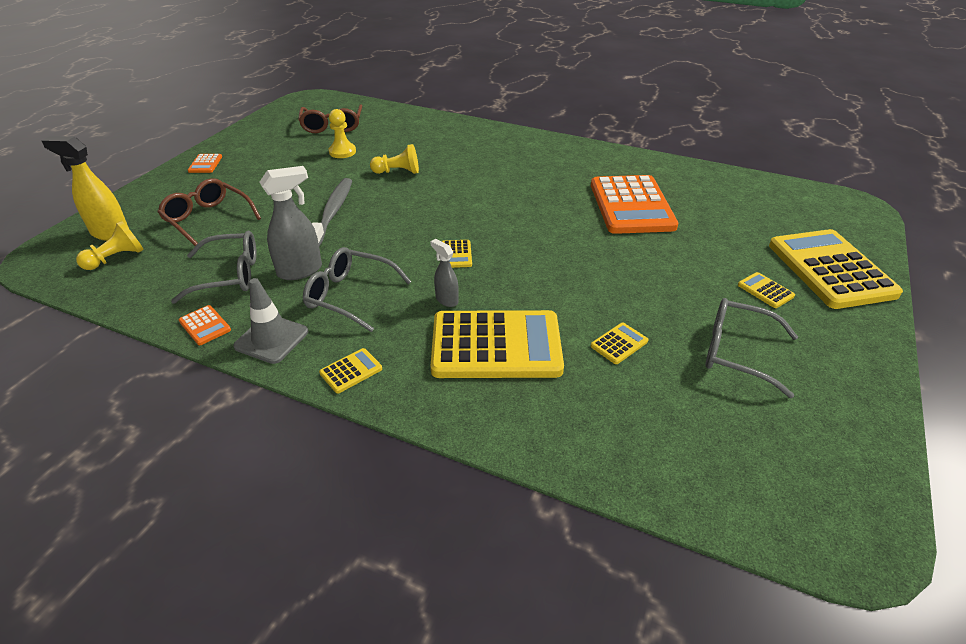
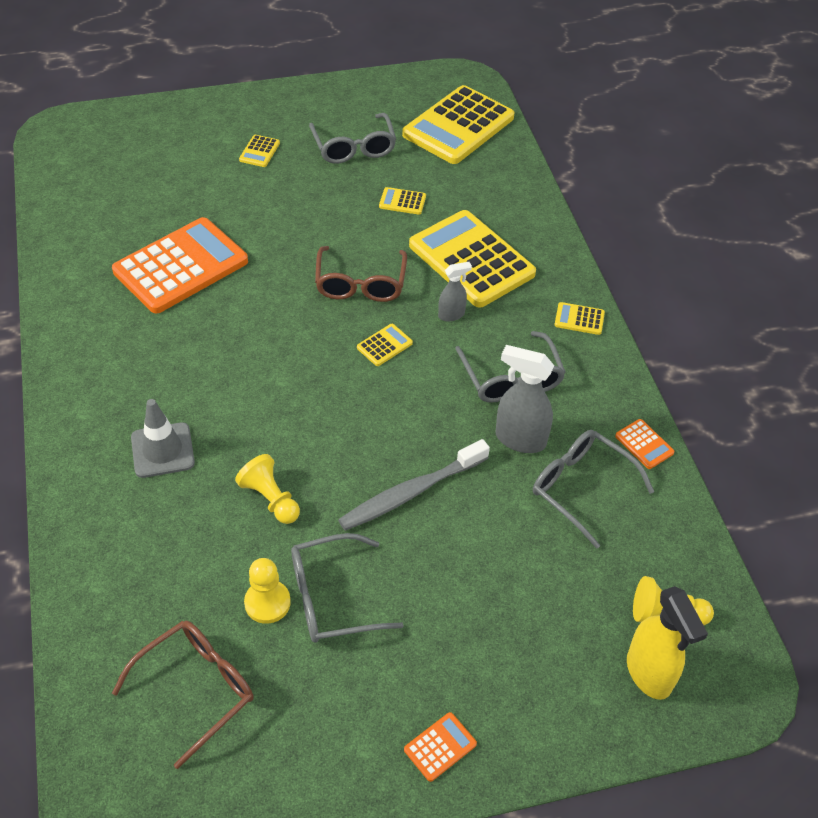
camera: 130 degrees left, 10 degrees up
(205, 326) = (644, 444): orange calculator -> orange calculator turned 135 degrees clockwise
(208, 219) = (534, 601): brown glasses -> brown glasses (360, 284)
(271, 339) = (606, 388): grey traffic cone -> grey traffic cone (162, 450)
(316, 167) = (332, 598): none -> grey glasses
(446, 300) = (451, 315): grey spray bottle -> grey spray bottle turned 120 degrees counterclockwise
(830, 269) = (194, 126): yellow calculator -> yellow calculator (458, 126)

